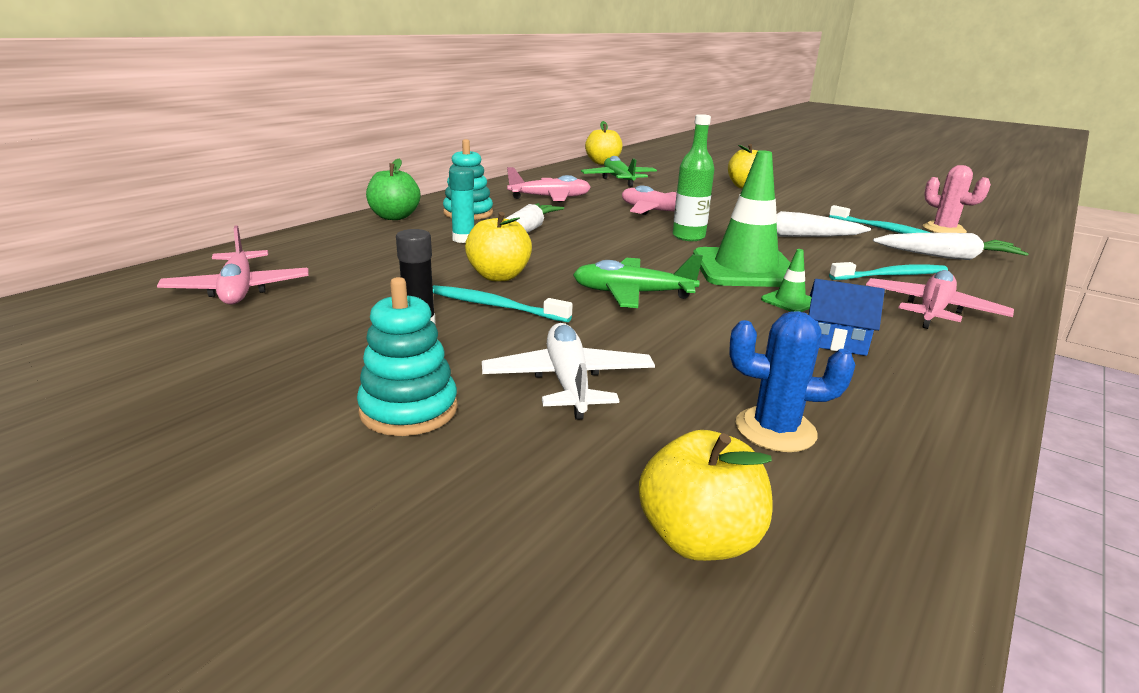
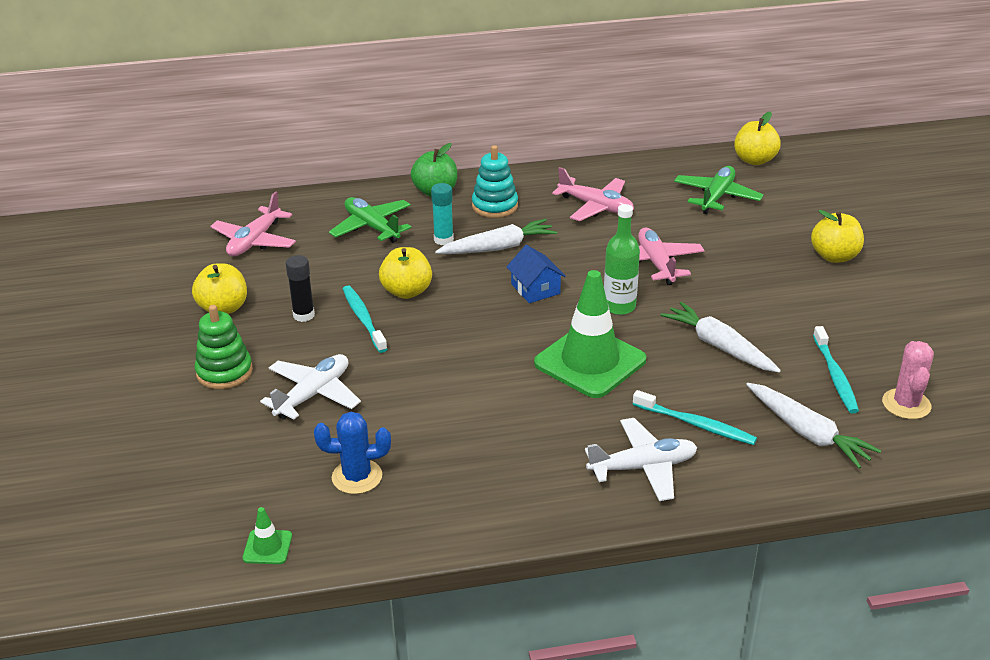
camera: 45 degrees right, 10 degrees up
(409, 409) = (224, 372): turquoise stacking toy -> green stacking toy
(632, 294) = (461, 347): green plane -> green plane (372, 227)
(699, 539) = (235, 497): yellow apple -> yellow apple (223, 308)
(775, 430) = (357, 477): blue cactus -> blue cactus turned 60 degrees counterclockwise
(789, 301) = (554, 406): green traffic cone -> green traffic cone (267, 547)
(835, 340) = (513, 449): blue house -> blue house (535, 289)
(932, 310) = (643, 467): pink plane -> white plane

